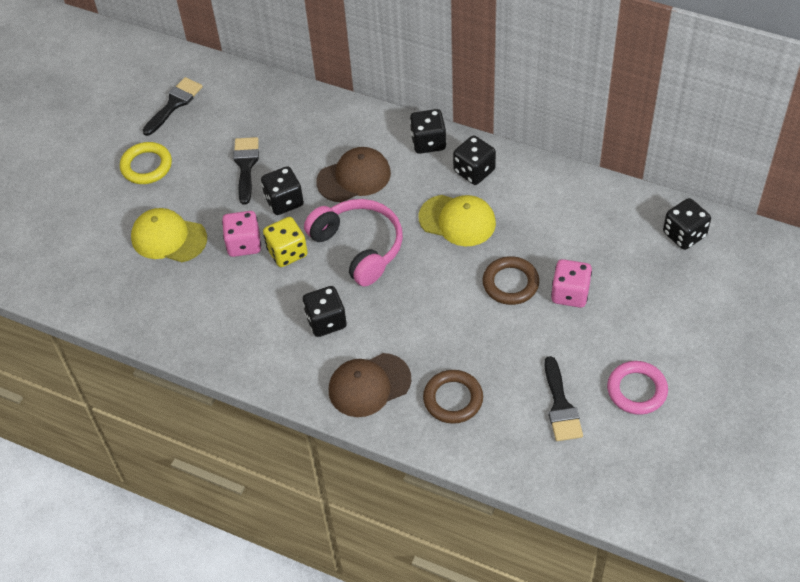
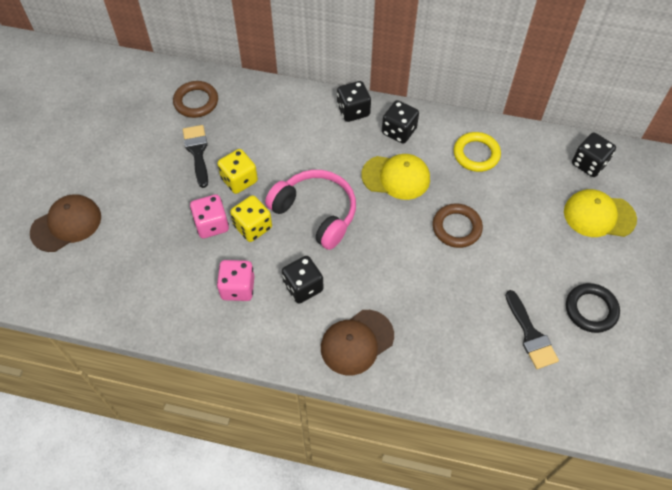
camera: 15 degrees left, 5 degrees up
(146, 166) = (106, 164): yellow ring -> yellow ring (476, 154)
(168, 238) = (140, 228): yellow cap -> yellow cap (599, 215)
(174, 104) = (120, 104): black brush -> none
(284, 201) = (239, 180): black dice -> yellow dice
(354, 177) = (296, 150): brown cap -> brown cap (66, 224)
(453, 399) = (435, 343): brown ring -> brown ring (196, 102)
(570, 293) = (509, 229): pink dice -> pink dice (238, 288)
(636, 390) = (591, 309): pink ring -> black ring

